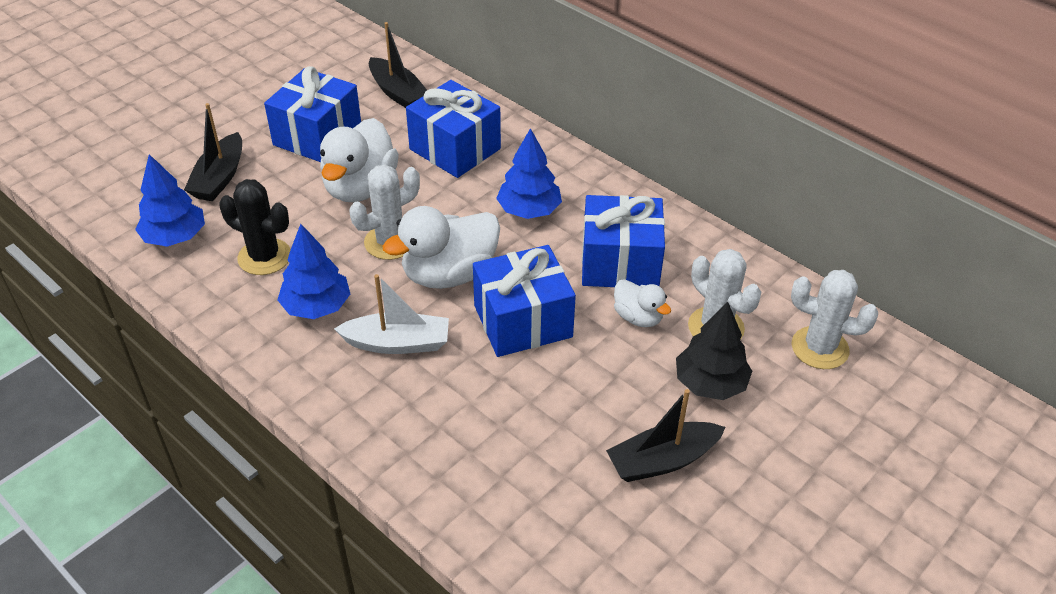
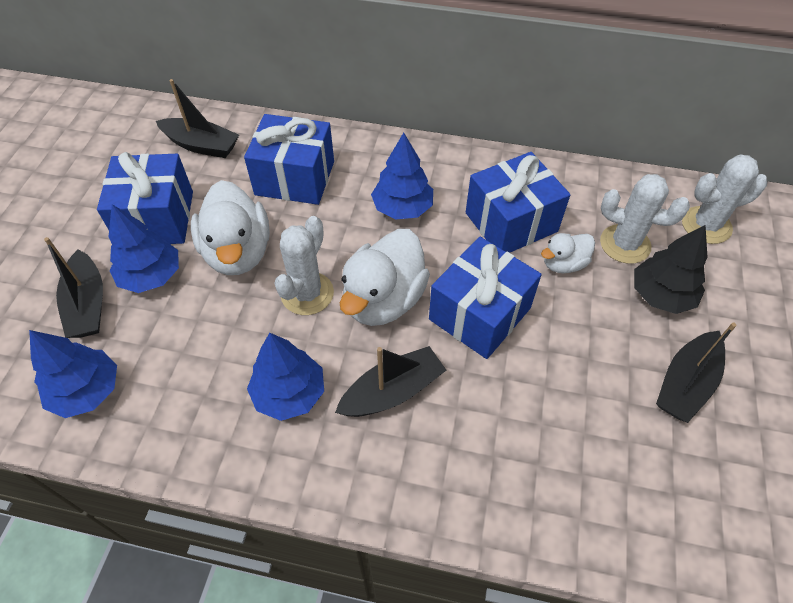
camera: 30 degrees left, 10 degrees up
(264, 257) = (198, 367): black cactus -> none
(280, 177) = (151, 276): none -> blue tree
(397, 343) = (392, 391): white boat -> black boat
(638, 317) = (563, 264): white duck -> white duck turned 135 degrees clockwise

